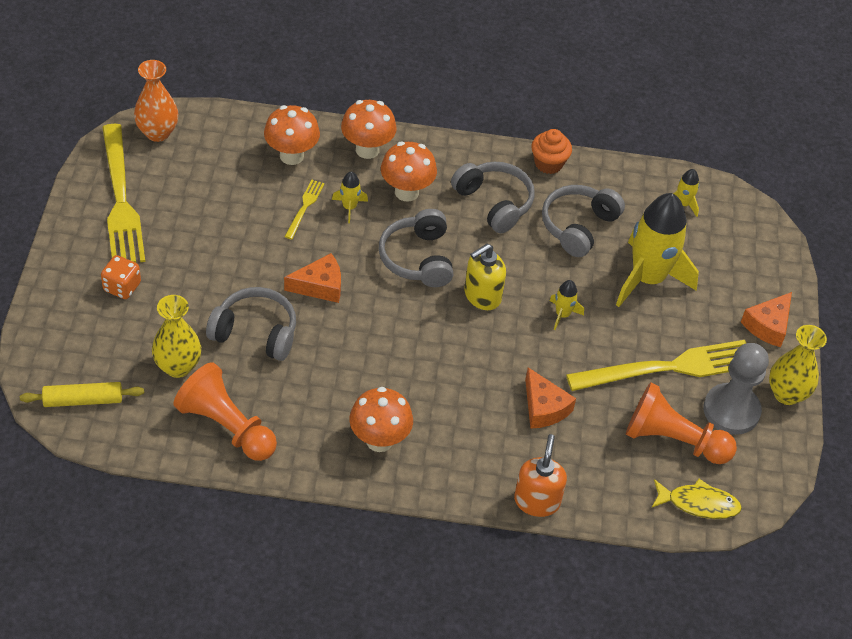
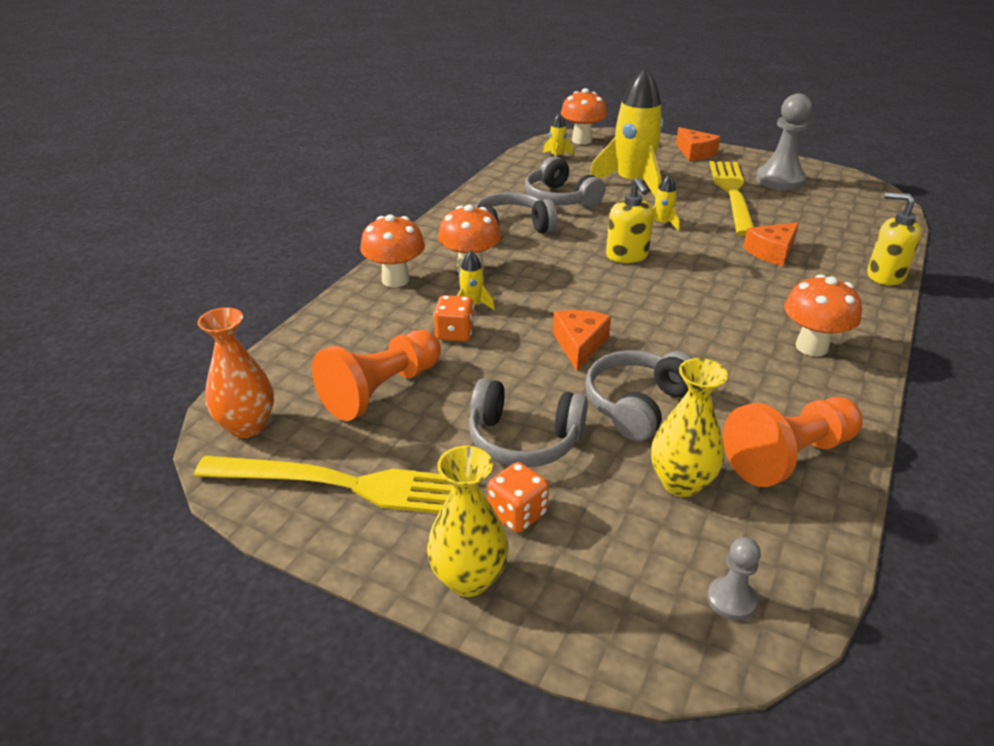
camera: 65 degrees left, 15 degrees down
(83, 400) = (731, 600): yellow rolling pin -> grey pawn
(291, 156) = (369, 328): orange mushroom -> orange mushroom (581, 140)
(304, 207) = (454, 333): yellow fork -> orange dice
(418, 258) = (564, 279): grey headphones -> grey headphones (524, 439)
(537, 501) = (885, 275): orange soap dispenser -> yellow soap dispenser
(544, 408) = (772, 252): orange cheese -> orange cheese turned 150 degrees clockwise
(548, 163) = (478, 197): orange cupcake -> none
(673, 440) = (810, 206): orange pawn -> orange pawn (381, 390)
(698, 503) = (878, 209): yellow fish -> none
(786, 394) = (764, 159): yellow vase -> yellow vase (468, 579)

